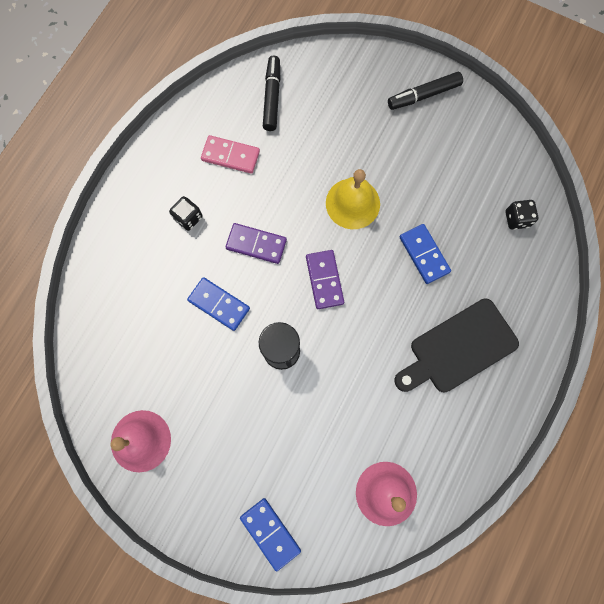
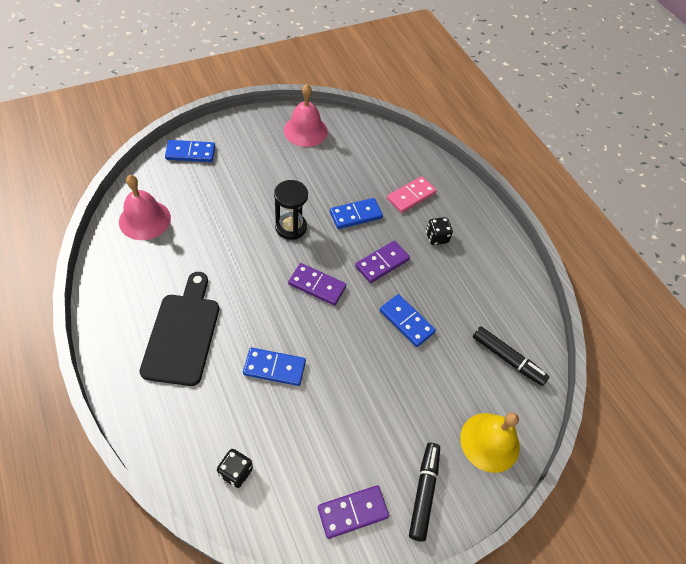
camera: 120 degrees right, 20 degrees down
(230, 156) = (470, 294): pink domino -> pink domino (411, 196)
(299, 187) = (406, 321): none -> blue domino
(352, 203) = (362, 349): yellow bell -> yellow bell (490, 442)
(474, 129) = (353, 512): none -> purple domino

